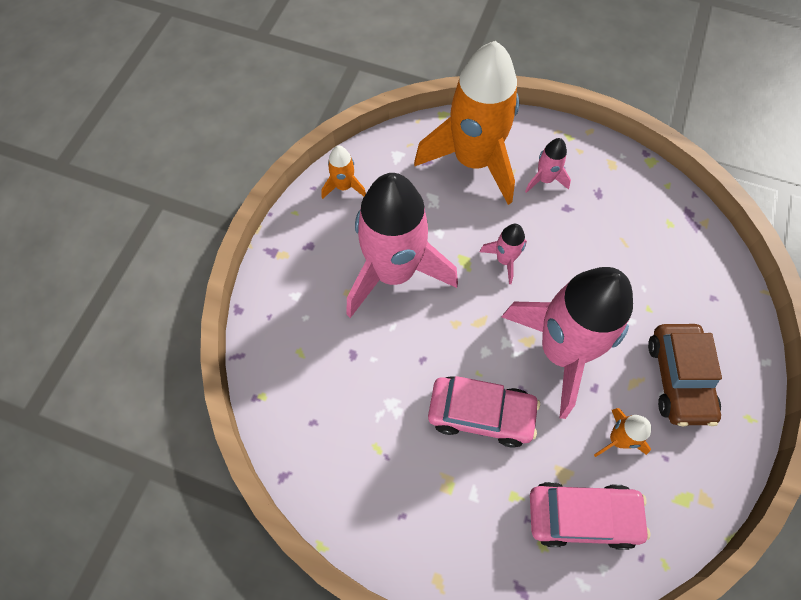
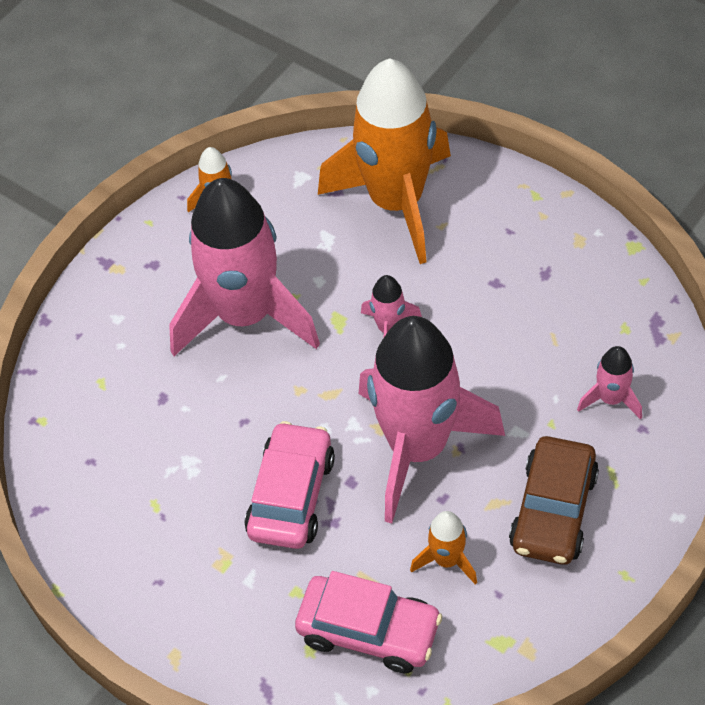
camera: 20 degrees right, 10 degrees down
(481, 414) = (291, 495): pink car -> pink car turned 105 degrees counterclockwise
(545, 179) = (480, 242): pink rocket -> pink rocket (611, 399)

